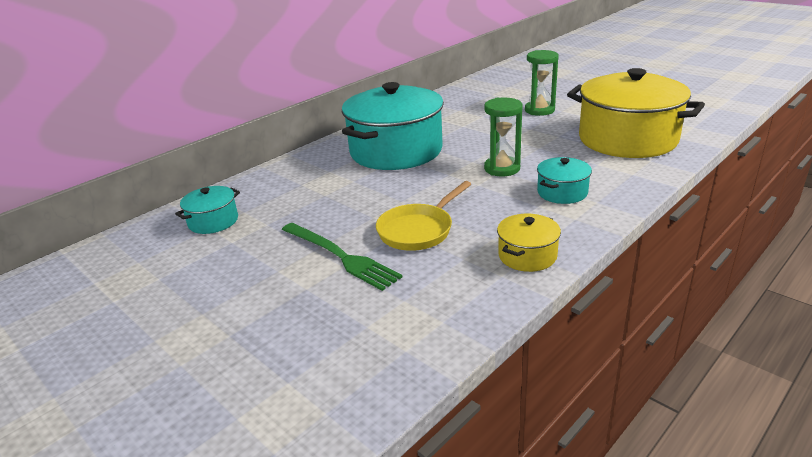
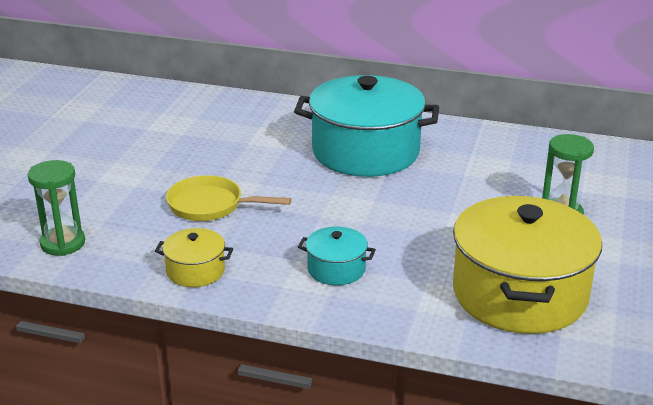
camera: 60 degrees right, 0 degrees up
(213, 221) = (173, 110): turquoise pot -> none
(340, 256) = (149, 181): green fork -> none
(502, 168) = (368, 222): green hourglass -> green hourglass (63, 243)

